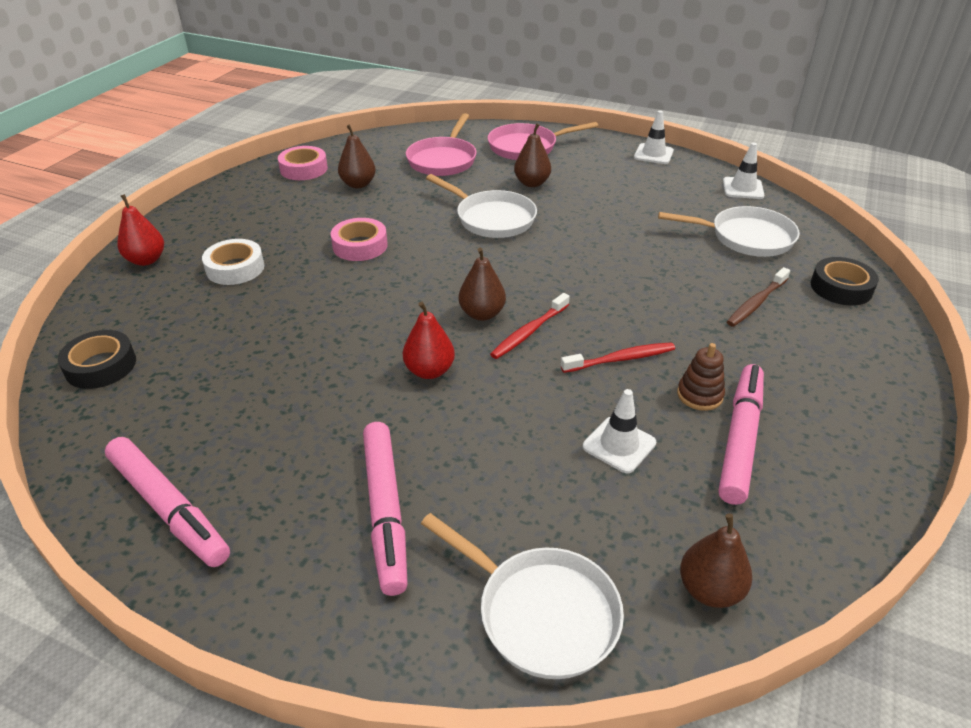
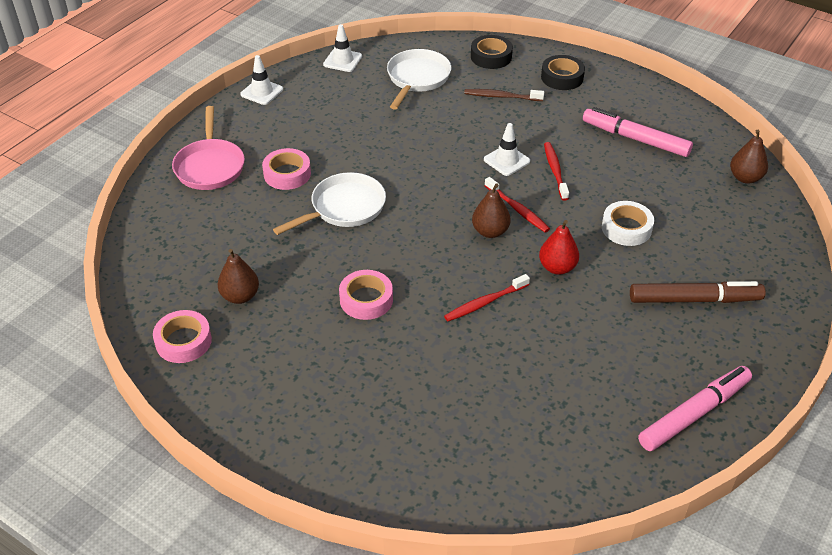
camera: 80 degrees left, 5 degrees up
(101, 366) = (526, 483): black tape -> black tape (562, 77)
(146, 260) = (347, 471): red pear -> none
(235, 268) = (383, 393): white tape -> white tape (626, 228)
(362, 319) = (485, 302): none -> red toothbrush
(385, 511) = (694, 300): pink marker -> brown marker
(443, 160) = (212, 228): pink pan -> none
(532, 183) = (287, 174): brown pear -> pink tape
(541, 613) = (764, 241): white pan -> none
(619, 445) = (638, 188): white traffic cone -> white traffic cone (506, 160)
(699, 395) = (595, 145): brown stacking toy -> none
(756, 303) = (501, 96): brown toothbrush -> brown toothbrush turned 135 degrees clockwise

